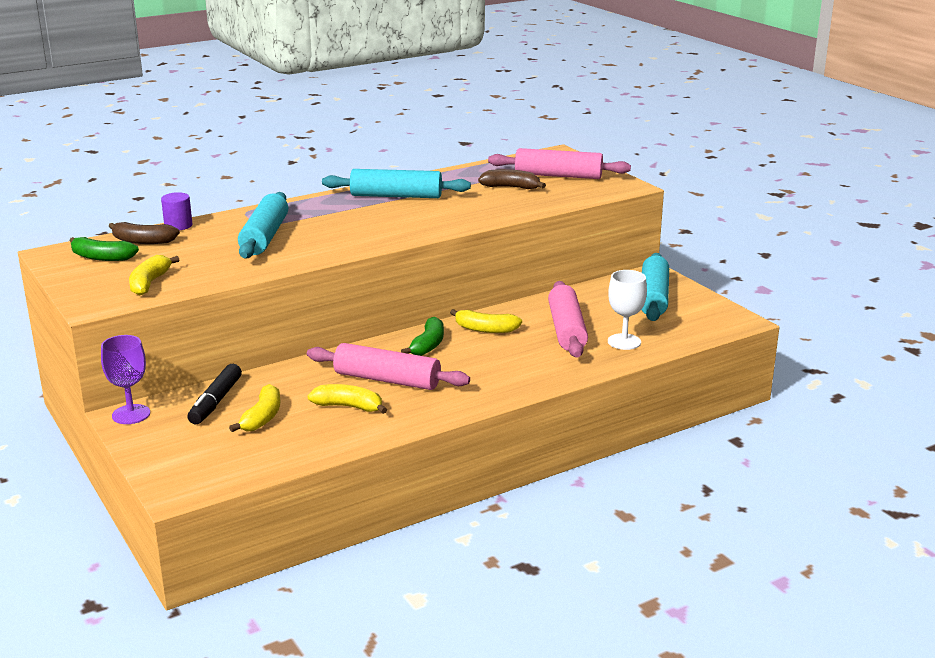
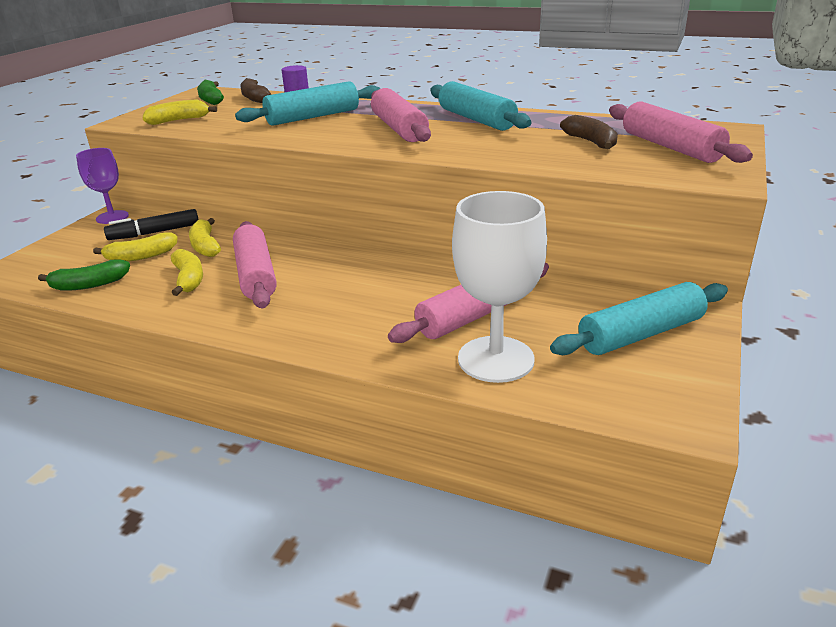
camera: 55 degrees right, 5 degrees up
(365, 221) = (399, 128): none -> pink rolling pin
(428, 345) = (345, 265): green banana -> green banana (89, 285)
(485, 329) = (413, 276): yellow banana -> yellow banana (205, 246)
(624, 342) = (496, 359): white goblet -> white goblet, size x1.63

